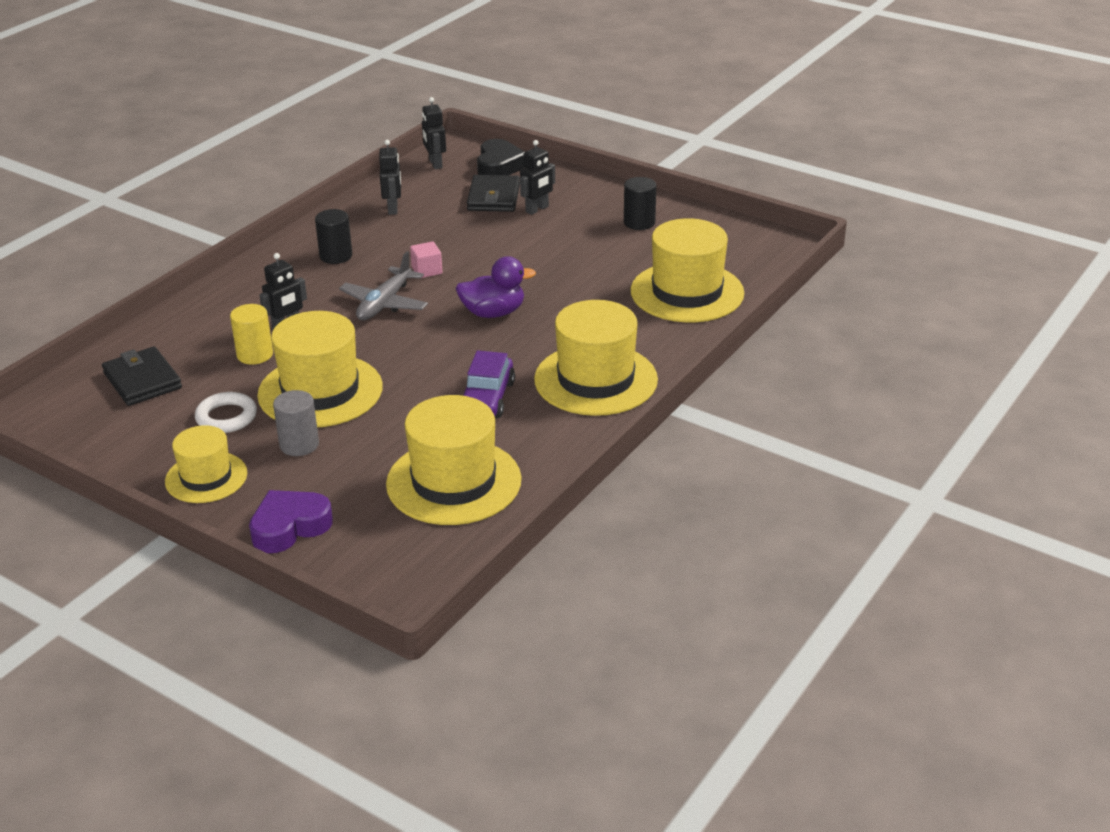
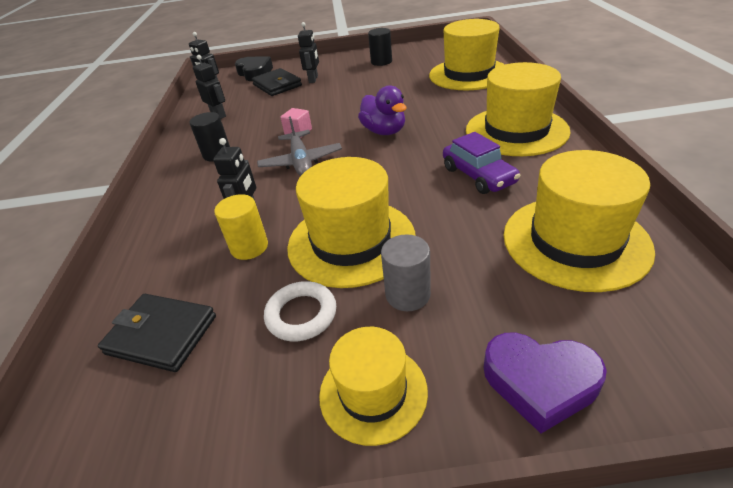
camera: 35 degrees left, 5 degrees up
(289, 527) = (539, 383): purple heart -> purple heart turned 90 degrees counterclockwise
(493, 313) = (384, 131): purple duck -> purple duck turned 105 degrees clockwise

